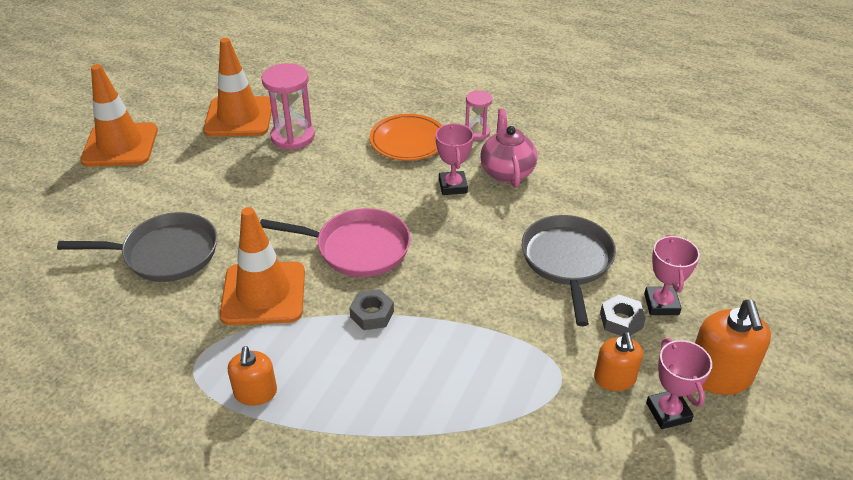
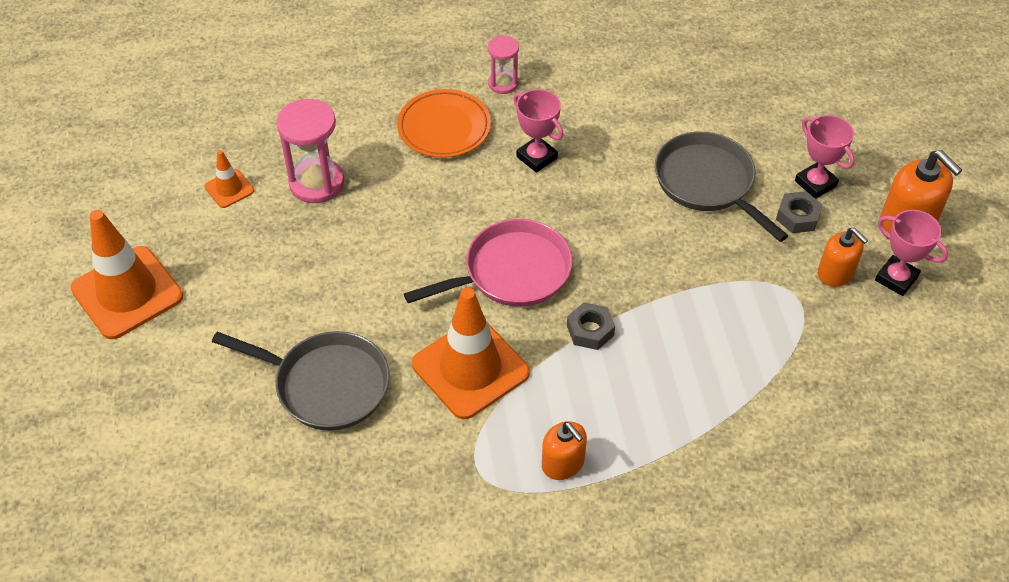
camera: 35 degrees left, 10 degrees up
(165, 254) = (326, 385): grey pan -> grey pan turned 60 degrees clockwise
(239, 117) = (229, 189): orange traffic cone -> orange traffic cone, size x0.47
(507, 172) = (572, 115): pink teapot -> none

